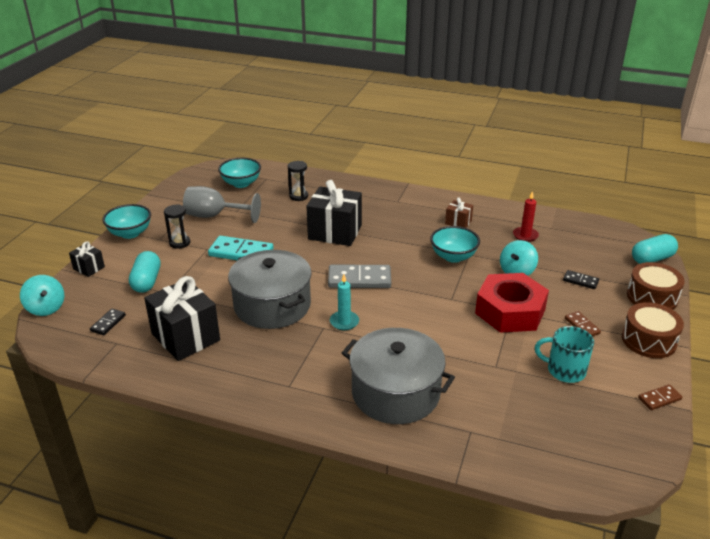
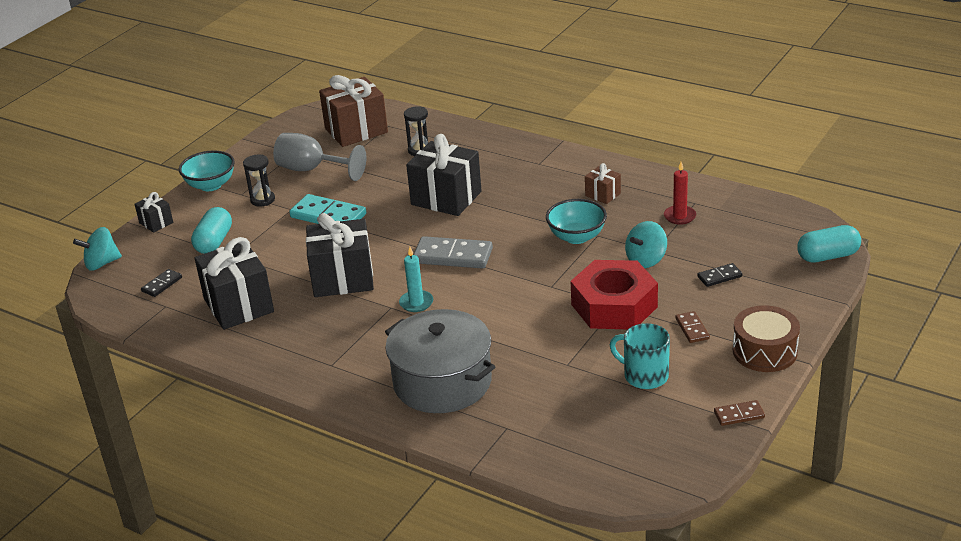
camera: 15 degrees right, 0 degrees up
(46, 308) = (102, 263): turquoise spinning top -> turquoise spinning top turned 90 degrees clockwise
(241, 183) = (356, 130): turquoise bowl -> brown gift
(272, 305) = (343, 278): grey pot -> black gift
(580, 281) = (719, 277): black domino -> black domino turned 60 degrees counterclockwise
(652, 297) = (799, 302): brown drum -> none

